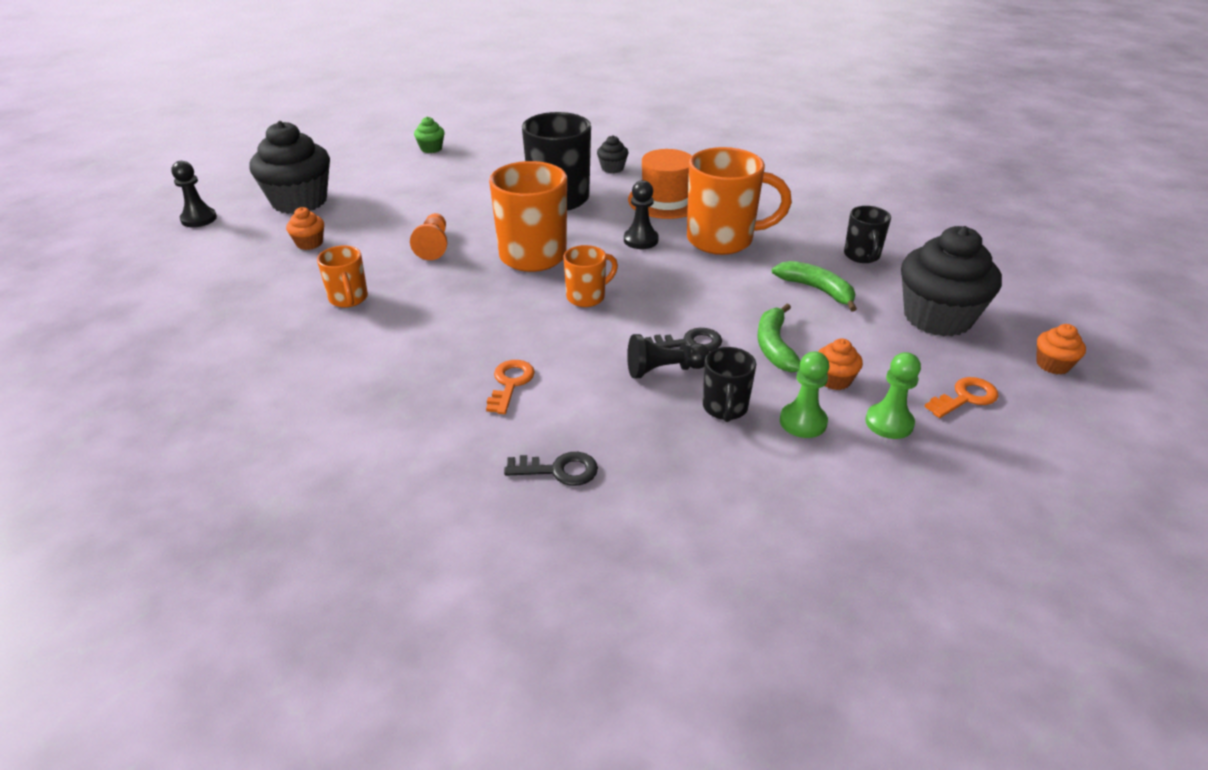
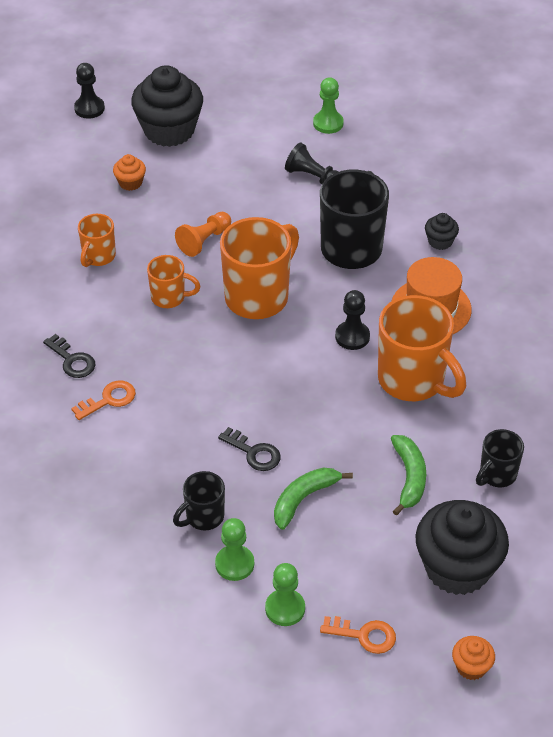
camera: 45 degrees right, 10 degrees up
(431, 148) = (328, 123): green cupcake -> green pawn
(559, 470) = (60, 481): black key -> black key (72, 360)
(587, 297) = (242, 364): orange mug -> orange mug (169, 297)
(664, 370) = (208, 460): black pawn -> black pawn (313, 177)
(834, 380) = (301, 553): orange cupcake -> none

